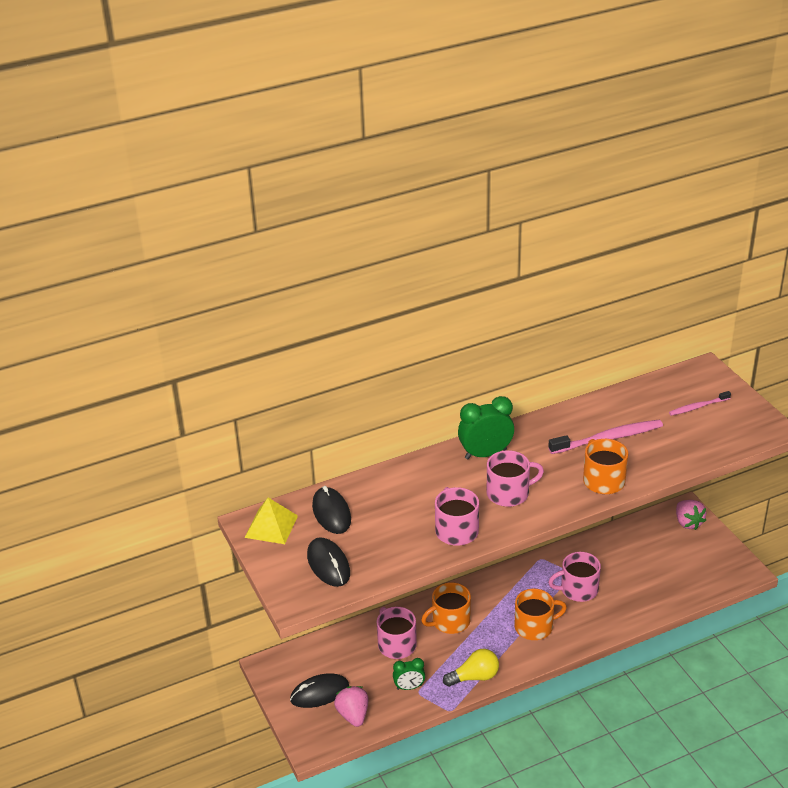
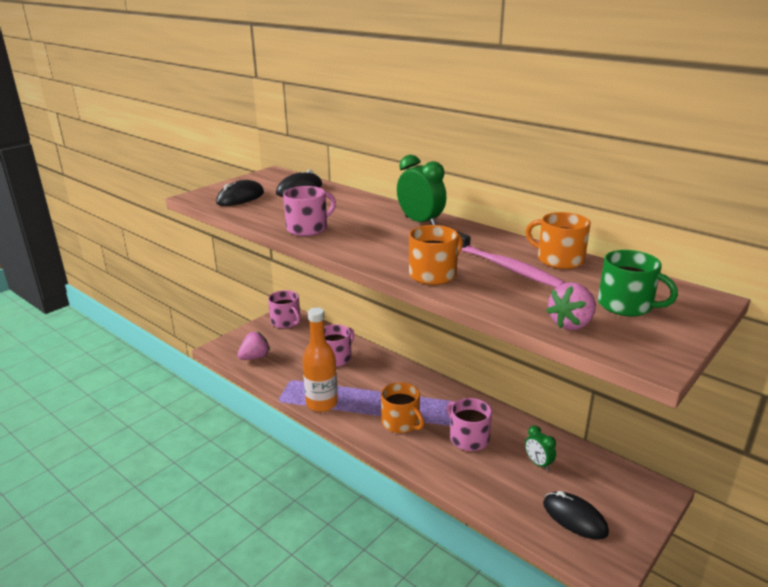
camera: 65 degrees right, 10 degrees down
(271, 526) = (272, 178): yellow pyramid -> none
(319, 693) = (270, 339): black mouse -> black mouse (574, 518)
(409, 687) = (294, 374): green clock -> green clock (538, 463)
(450, 621) = (377, 376): orange mug -> orange mug (559, 259)
(474, 677) = (321, 403): yellow light bulb -> orange bottle
(509, 493) = (374, 239): pink mug -> pink mug (286, 322)
(688, 523) = (639, 497): pink strawberry -> pink strawberry (571, 324)
(698, 407) = (626, 305): pink toothbrush -> green mug

